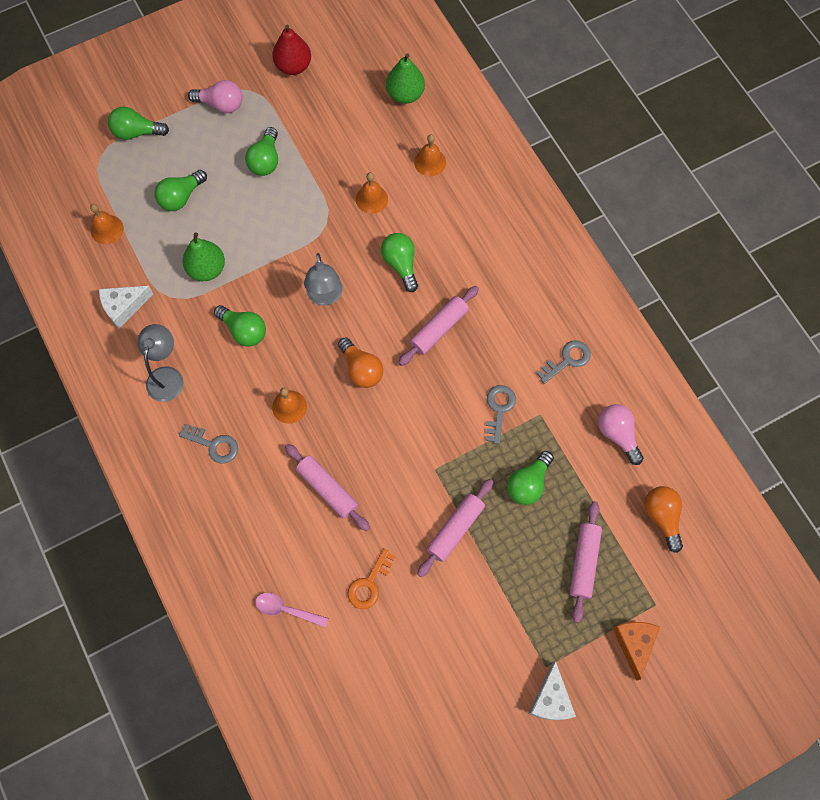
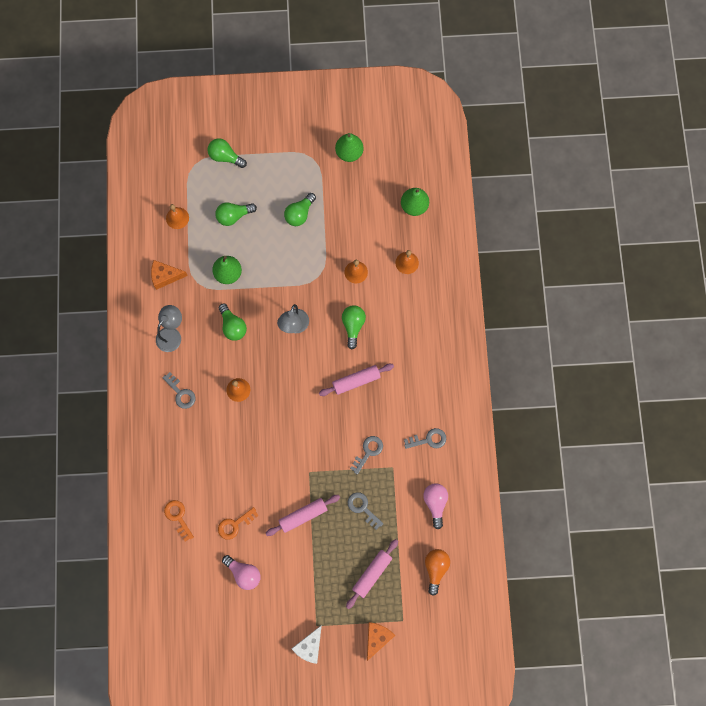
camera: 25 degrees right, 5 degrees up
(124, 307) = (165, 276): white cheese -> orange cheese
(221, 104) = (289, 160): pink light bulb -> pink light bulb (244, 573)
(286, 610) = (178, 517): pink spoon -> orange key
(293, 66) = (349, 153): red pear -> green pear
(327, 489) = (237, 453): pink rolling pin -> none
(361, 369) = (294, 386): orange light bulb -> none
(528, 483) = (362, 508): green light bulb -> grey key

